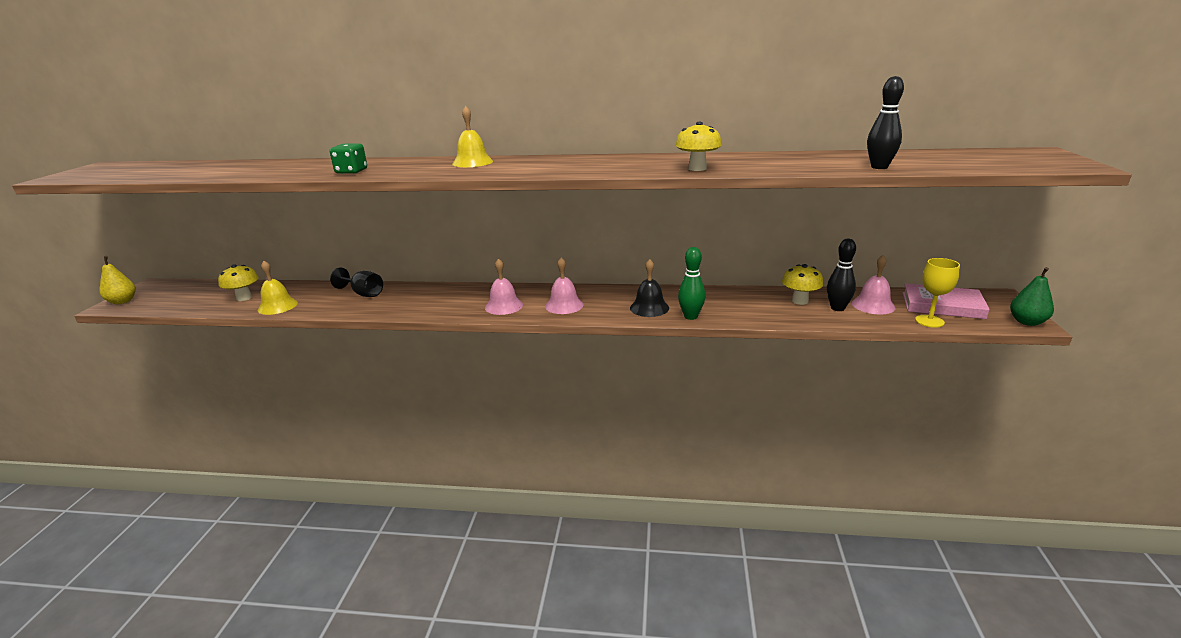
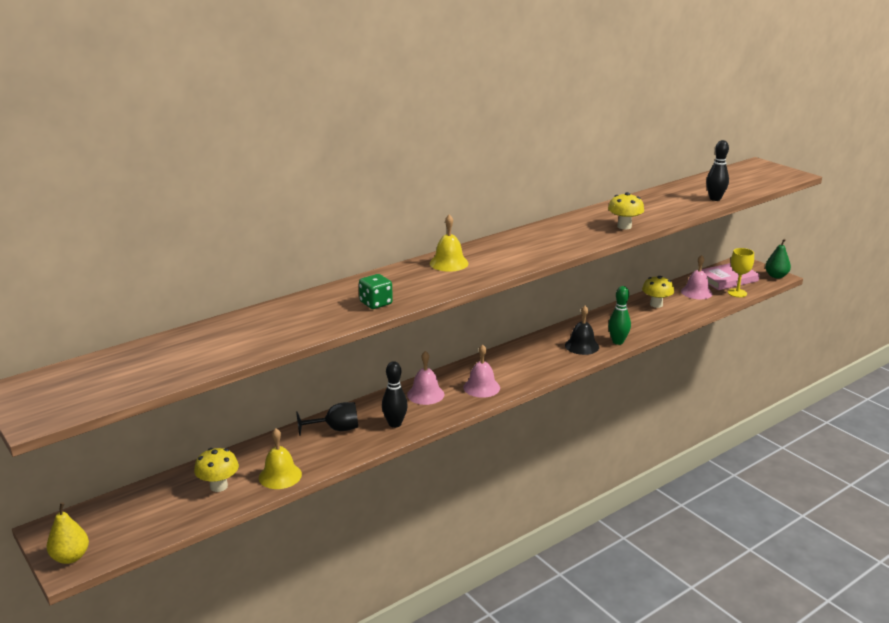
camera: 45 degrees left, 0 degrees up
(564, 305) = (523, 368): pink bell -> pink bell (425, 394)
(837, 308) = (683, 302): black bowling pin -> black bowling pin (395, 424)

